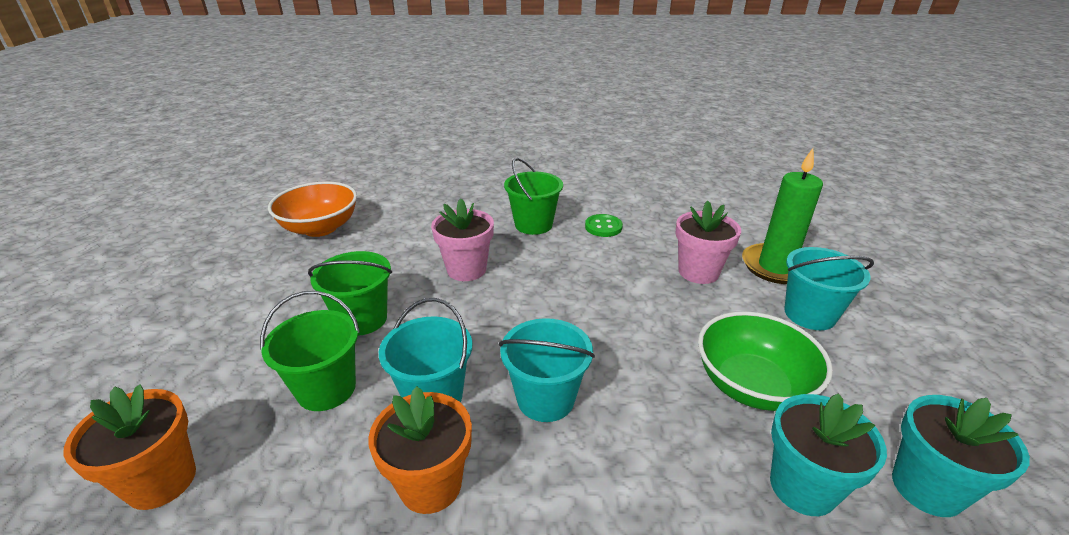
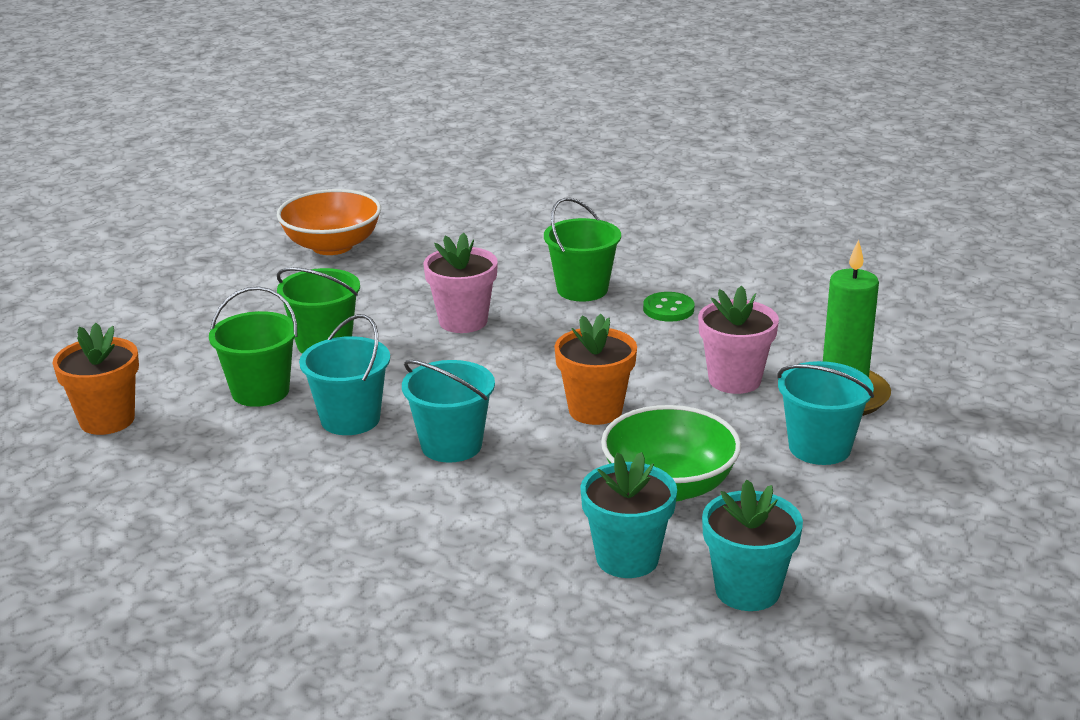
camera: 25 degrees right, 5 degrees down
(430, 485) = (307, 474): orange flower pot -> orange flower pot (595, 410)

